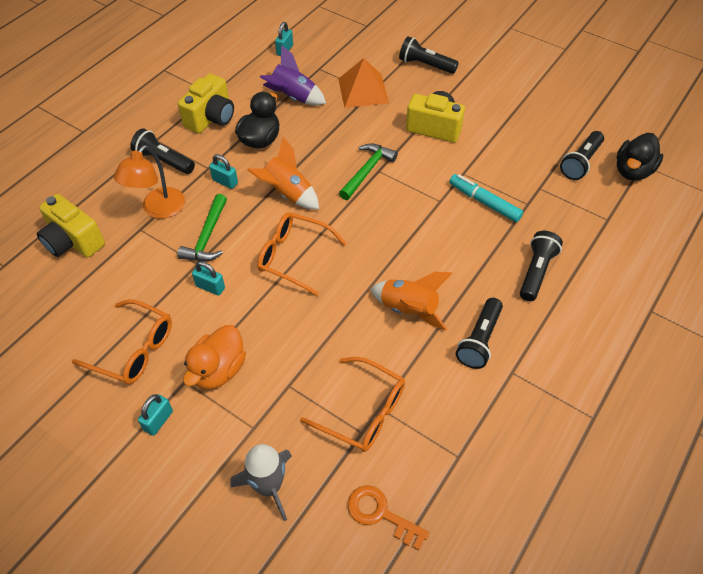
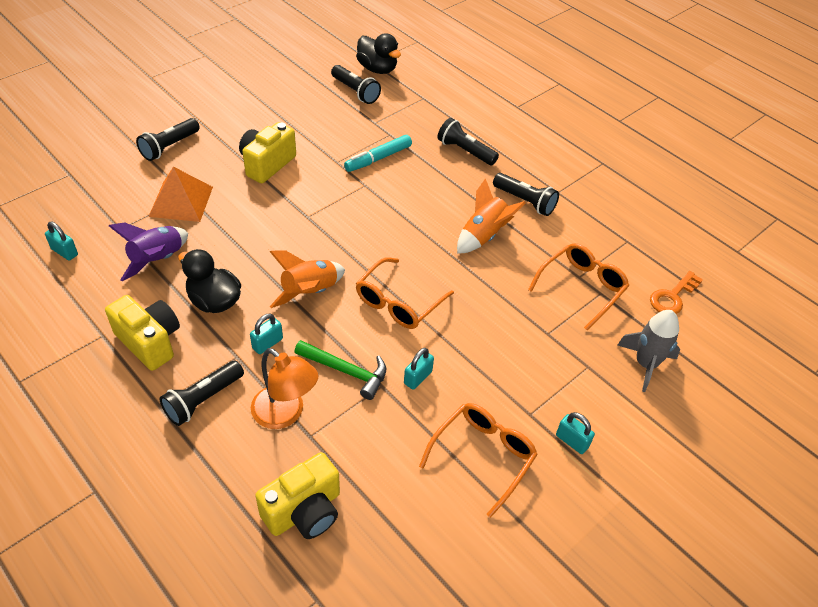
camera: 80 degrees left, 5 degrees down
(218, 370) = (522, 384): orange duck -> none
(367, 171) = (304, 224): green hammer -> none

